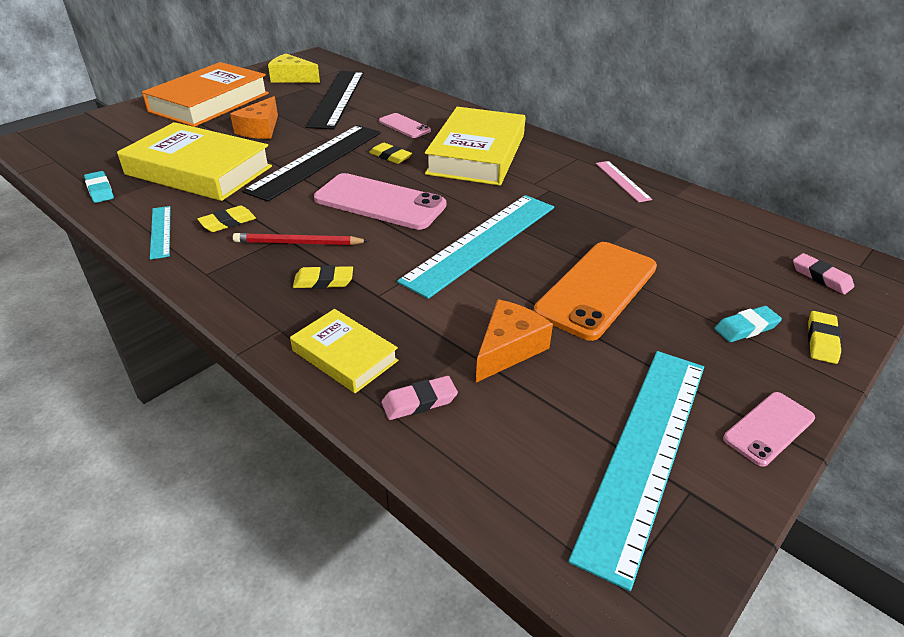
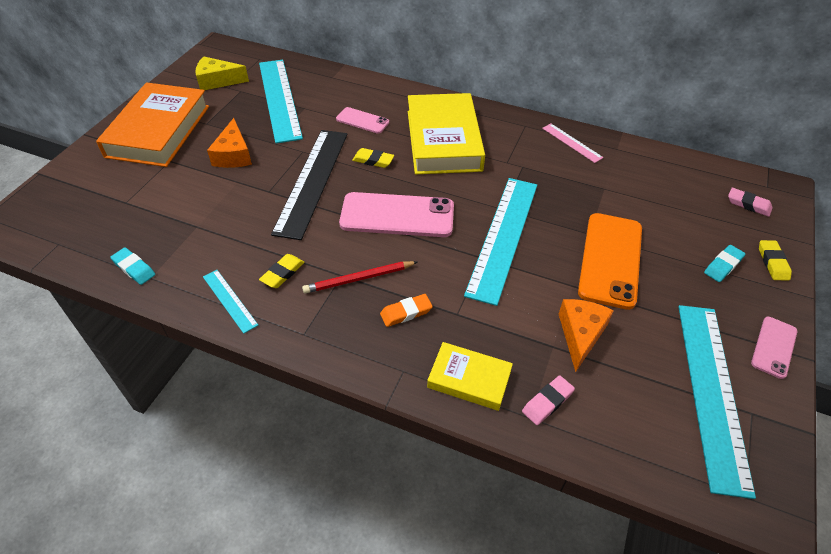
camera: 20 degrees left, 10 degrees up
(199, 170) = (212, 220): yellow book -> none
(323, 281) = (406, 312): yellow eraser -> orange eraser
(337, 98) = (279, 99): black ruler -> turquoise ruler

